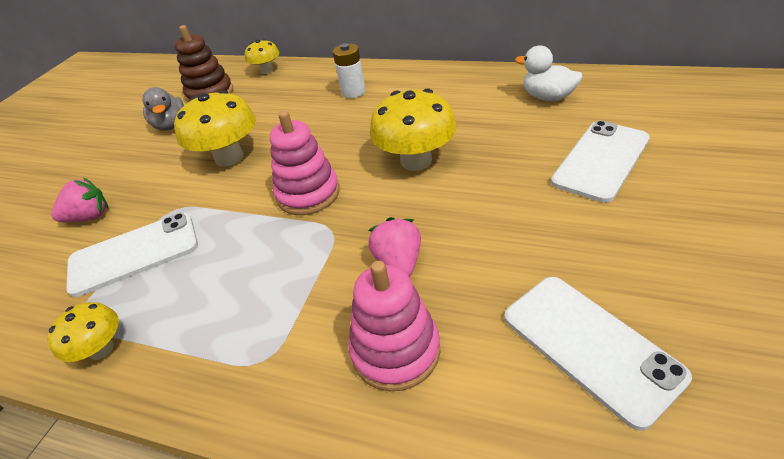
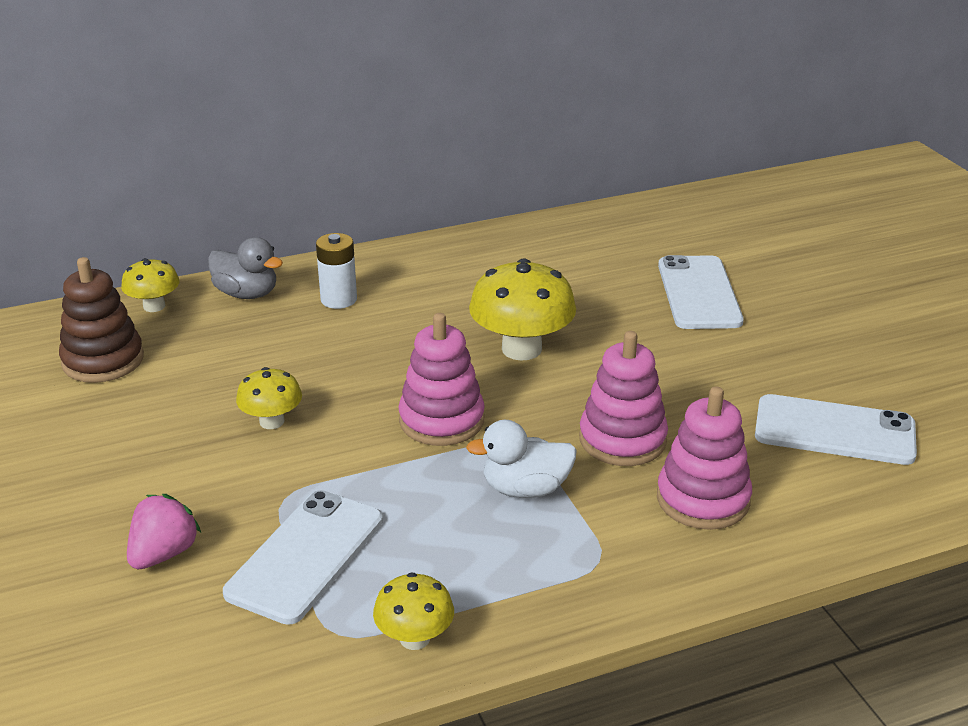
camera: 45 degrees left, 10 degrees down
(171, 125) = (104, 417): grey duck -> grey duck (246, 294)
(229, 157) = (272, 421): yellow mushroom -> yellow mushroom, size x0.57
(399, 263) = (622, 440): pink strawberry -> pink stacking toy
(547, 97) = (583, 247): white duck -> white duck (525, 489)

